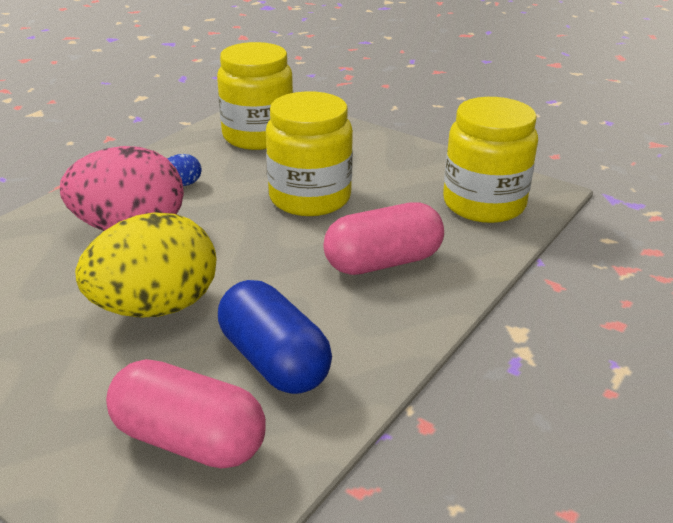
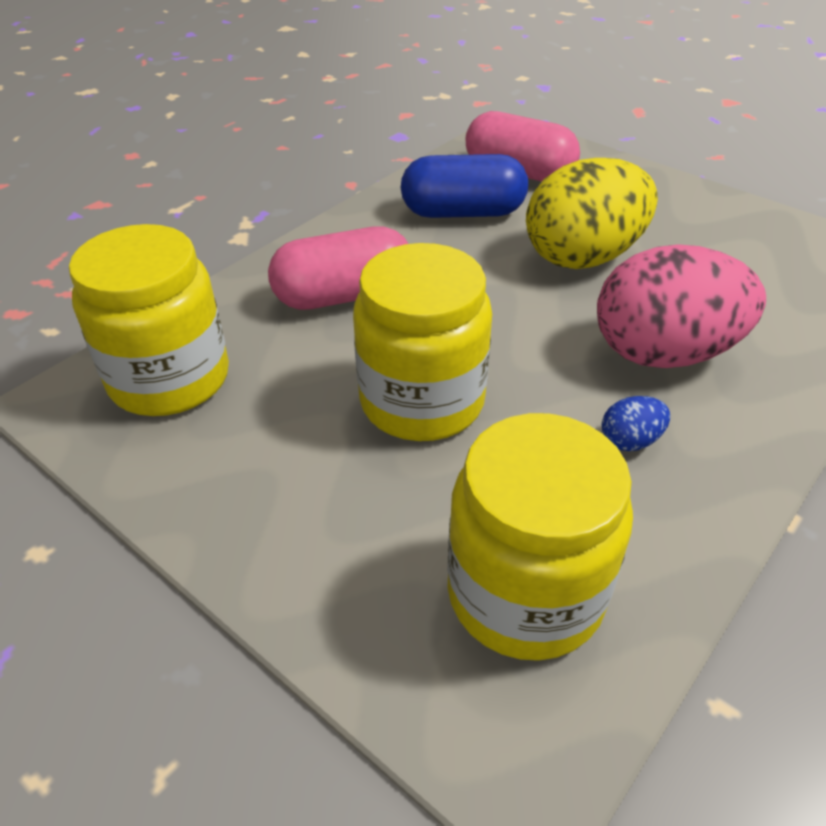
camera: 175 degrees left, 10 degrees up
(274, 361) = (463, 213): blue capsule -> blue capsule turned 60 degrees counterclockwise

